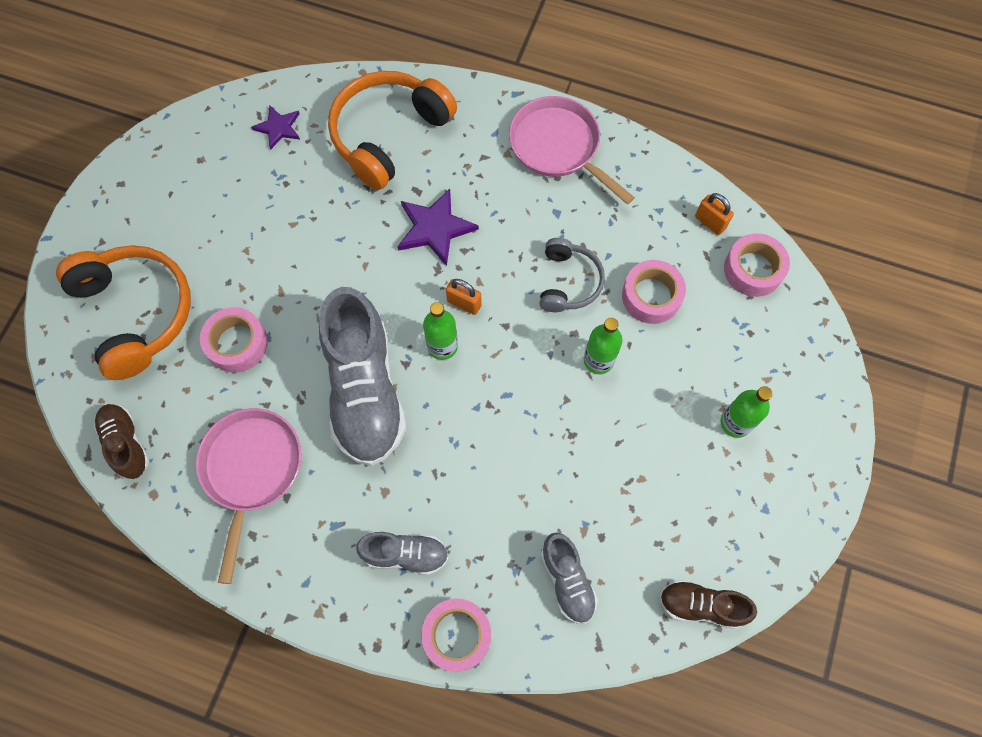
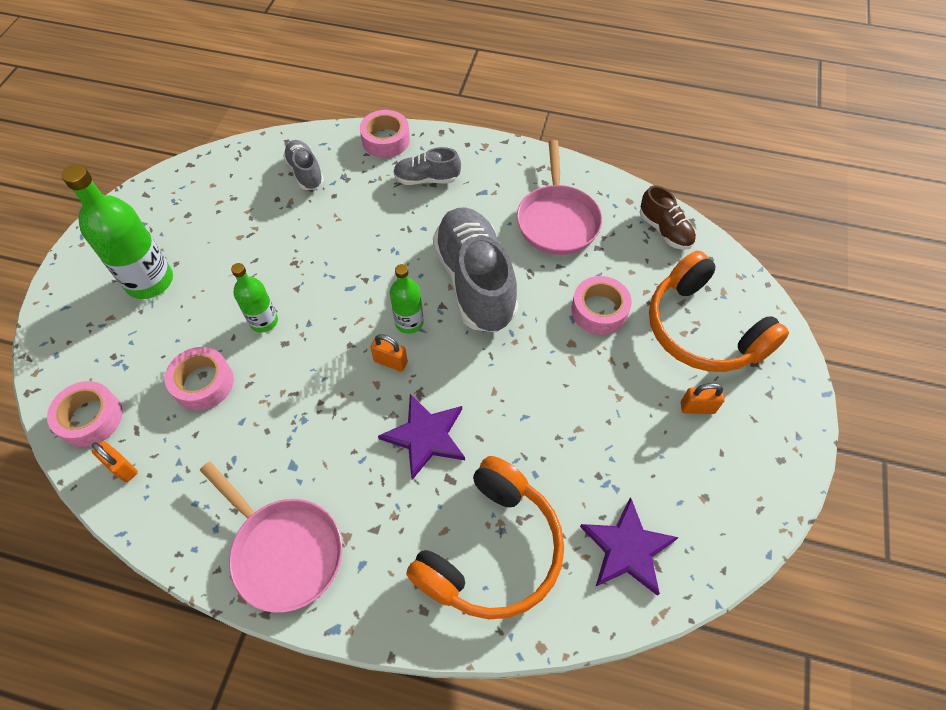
camera: 175 degrees right, 10 degrees down
(175, 234) = (697, 407): none -> orange padlock
(278, 128) = (627, 549): purple star -> purple star, size x1.60
(568, 282) = (286, 390): grey headphones -> none
(701, 605) = (208, 166): brown shoe -> none
(735, 423) = (149, 281): green bottle -> green bottle, size x1.75

